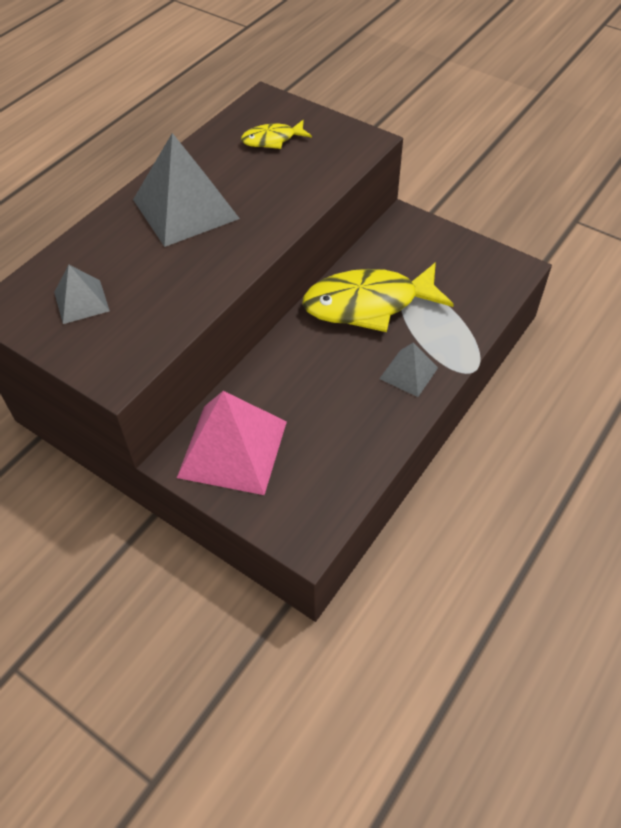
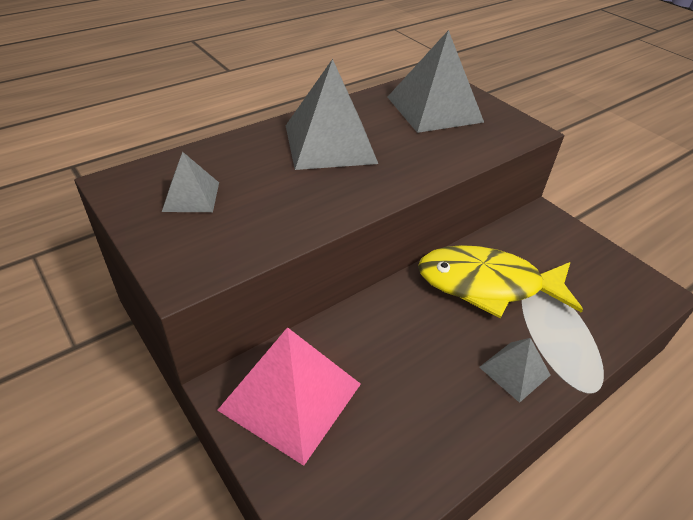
camera: 15 degrees right, 10 degrees down
(272, 140) = (434, 109): yellow fish -> grey pyramid

